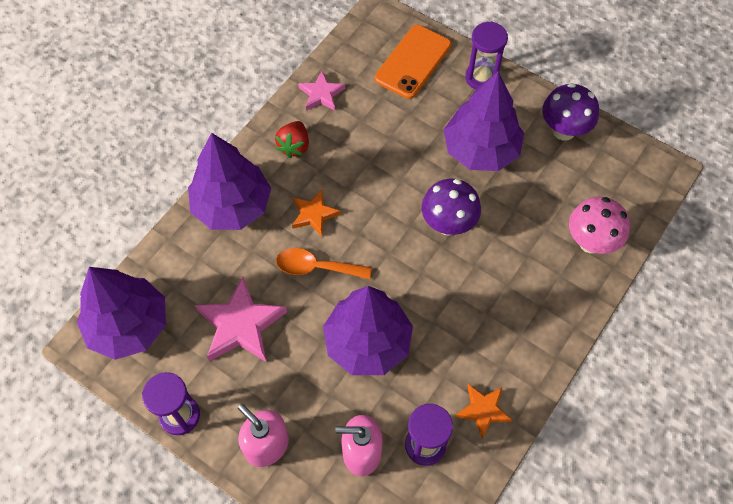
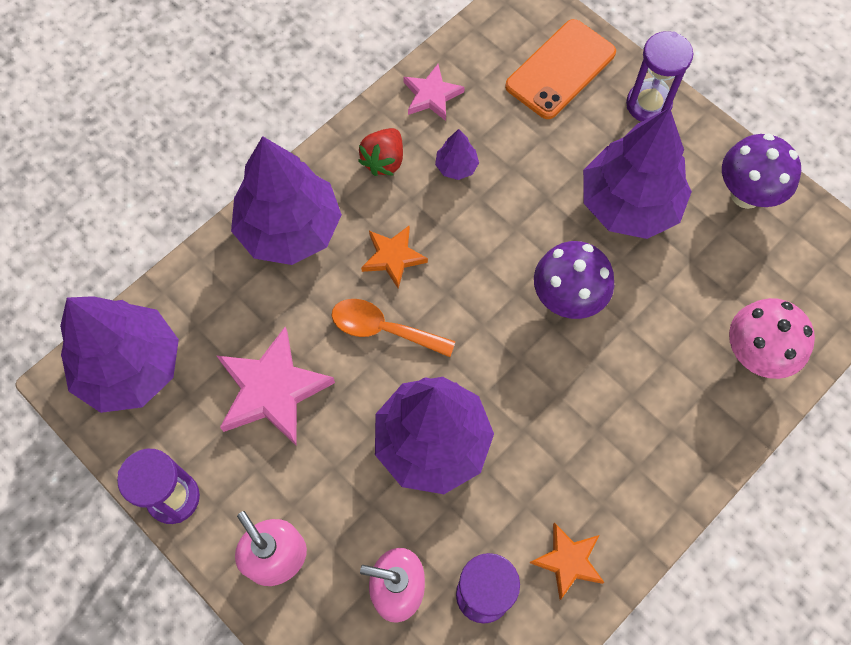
camera: 10 degrees right, 5 degrees up
(349, 142) = (456, 166): none -> purple tree

